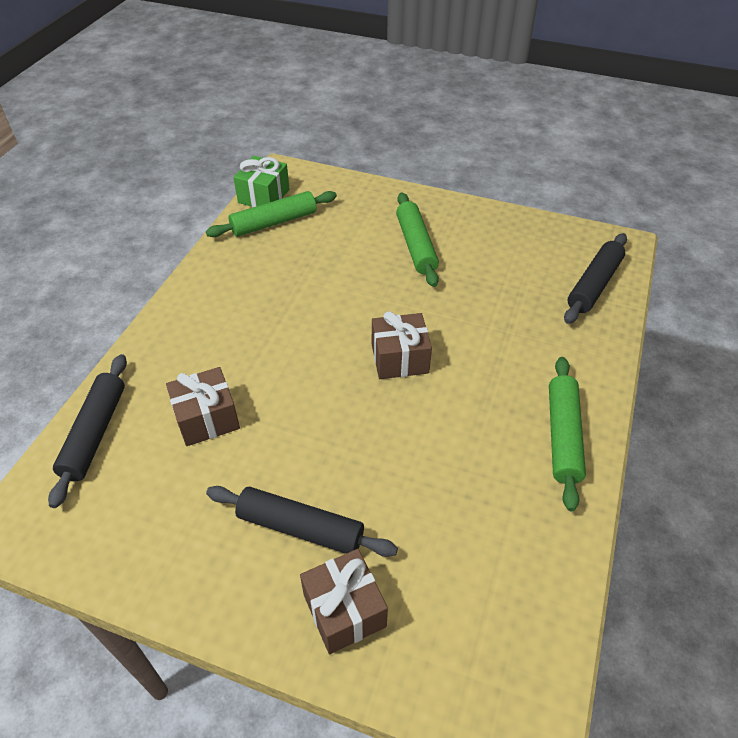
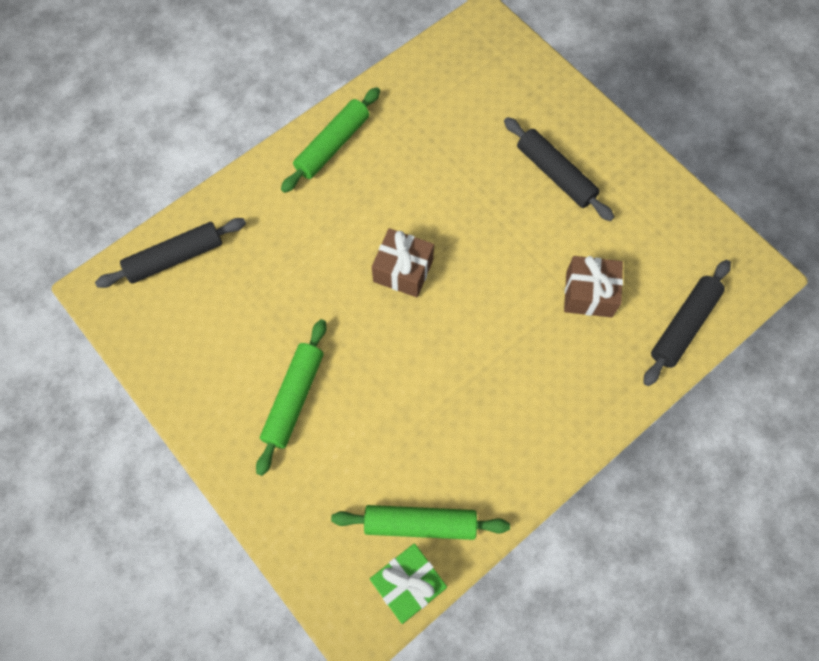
camera: 150 degrees left, 20 degrees up
(344, 610) = (552, 114): brown gift -> none

